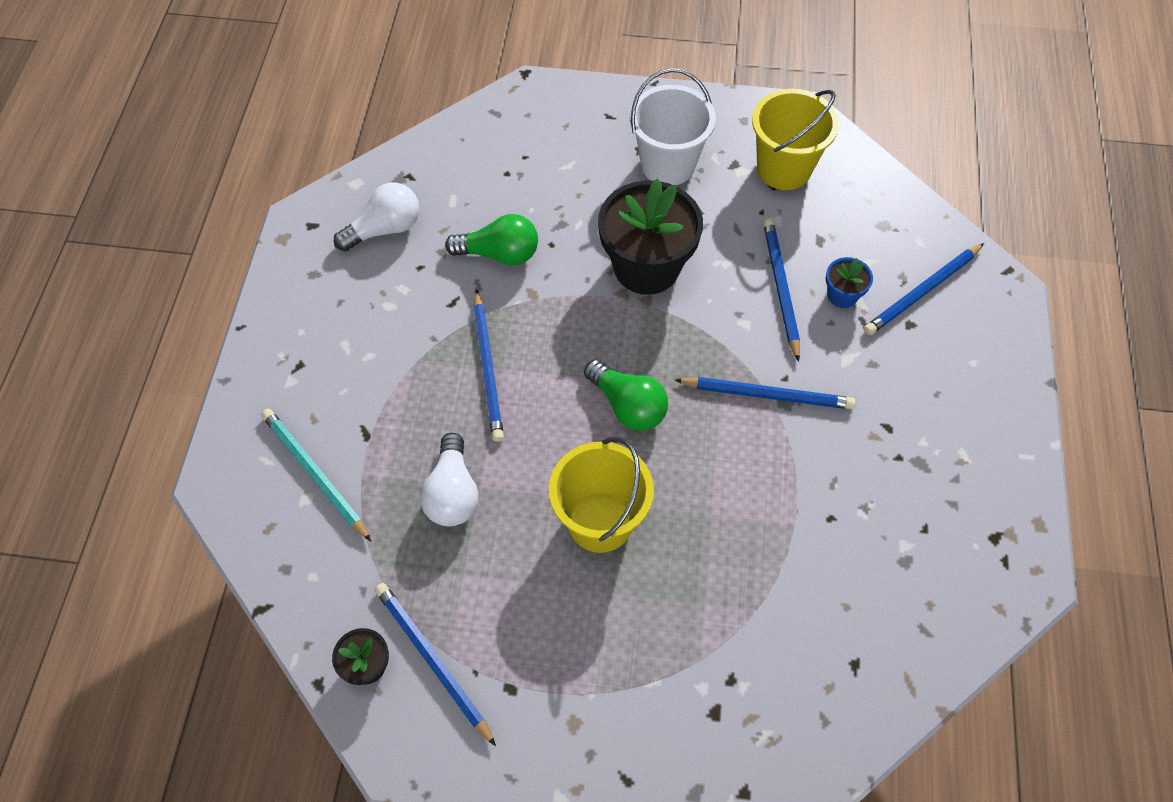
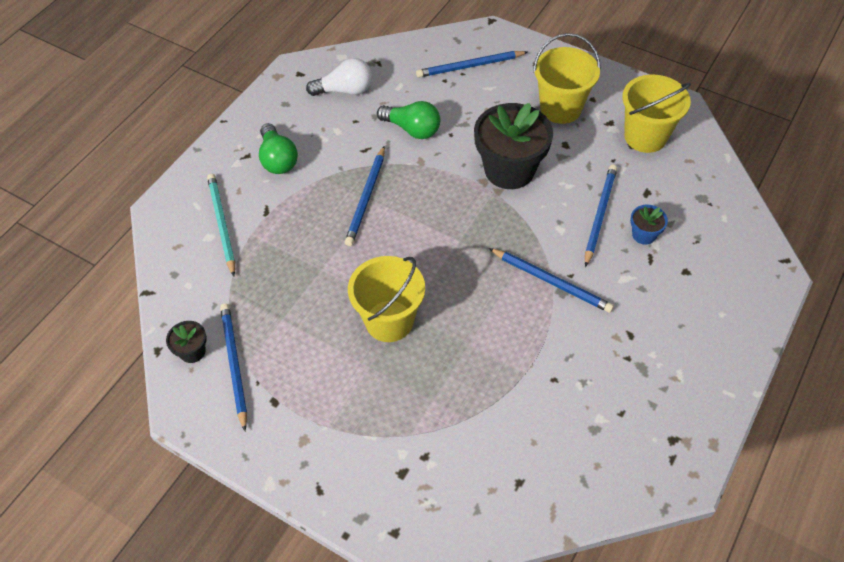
camera: 25 degrees right, 5 degrees down
(452, 493) = (301, 267): white light bulb -> none
(628, 406) = (448, 254): green light bulb -> green light bulb (278, 159)
(668, 165) = (560, 108): white bucket -> yellow bucket
(922, 292) = (707, 252): blue pencil -> blue pencil (470, 66)

